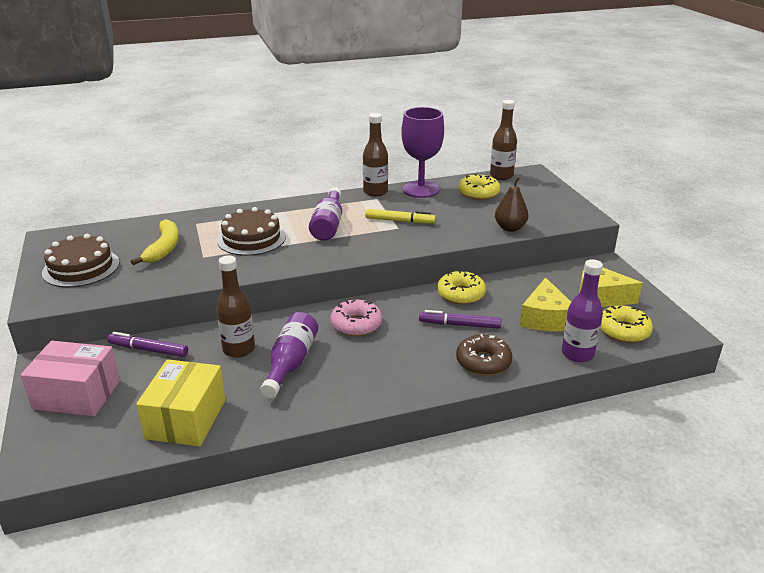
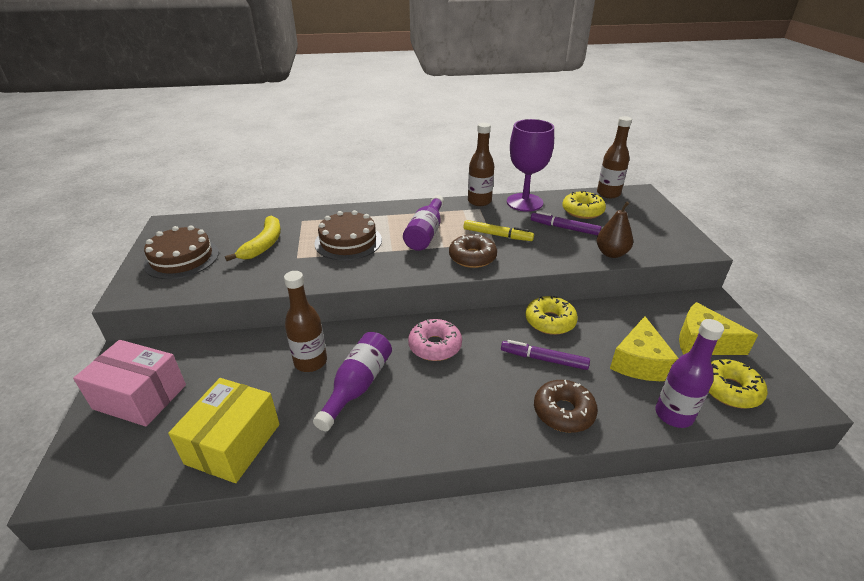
camera: 10 degrees right, 5 degrees up
(148, 350) = (224, 351): purple marker -> purple marker (564, 228)
(379, 242) = (472, 257): none -> brown donut

